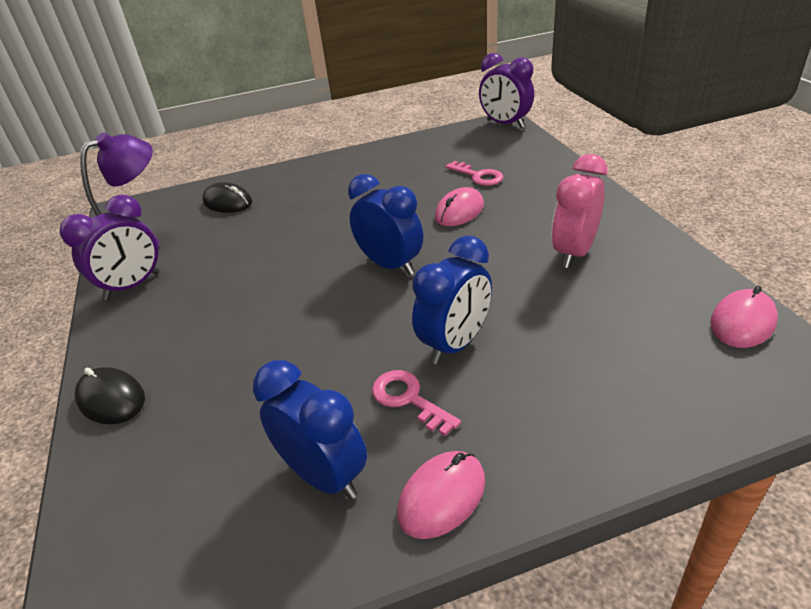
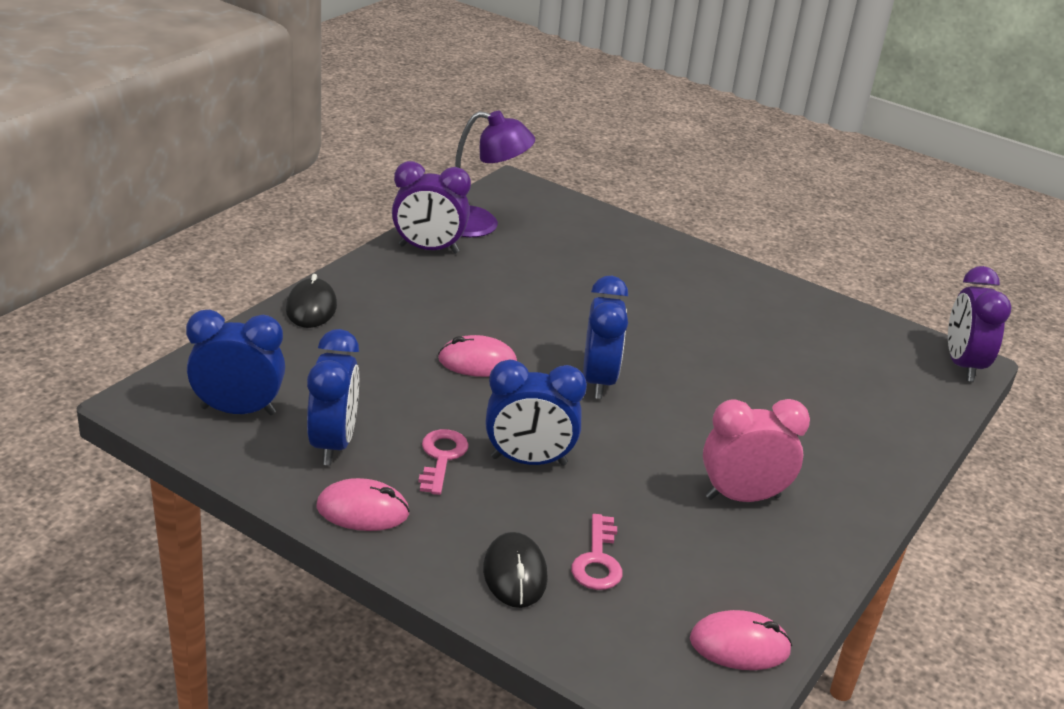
camera: 45 degrees right, 5 degrees down
(198, 540) = (238, 410): none -> blue clock
(227, 202) = (589, 238): black mouse -> black mouse (515, 574)
(459, 211) = (734, 393): pink mouse -> pink mouse (477, 362)
(478, 176) = (817, 383): pink key -> pink key (597, 560)

